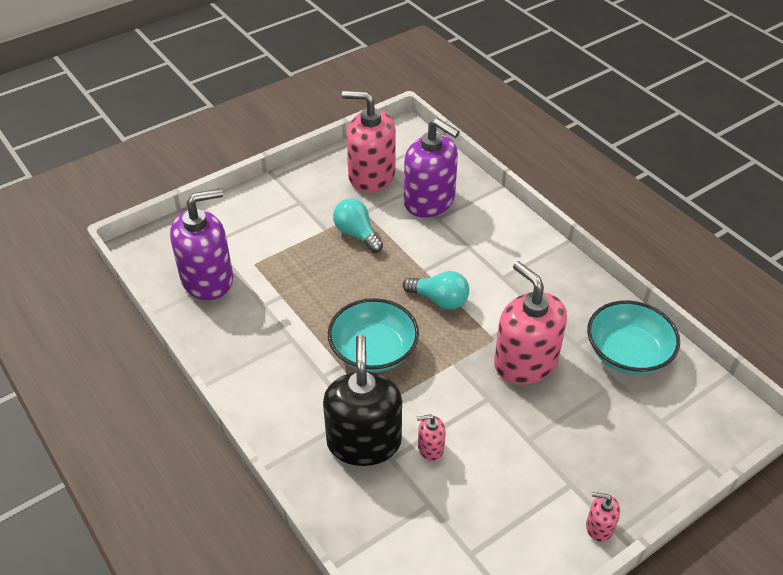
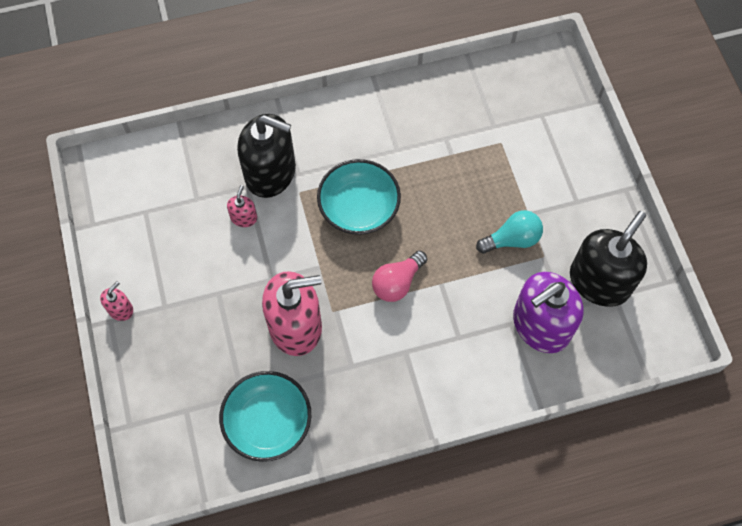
camera: 110 degrees right, 20 degrees up
(207, 279) = (493, 102): purple soap dispenser -> none
(371, 176) = (599, 281): pink soap dispenser -> black soap dispenser
(439, 300) = (397, 282): turquoise light bulb -> pink light bulb

